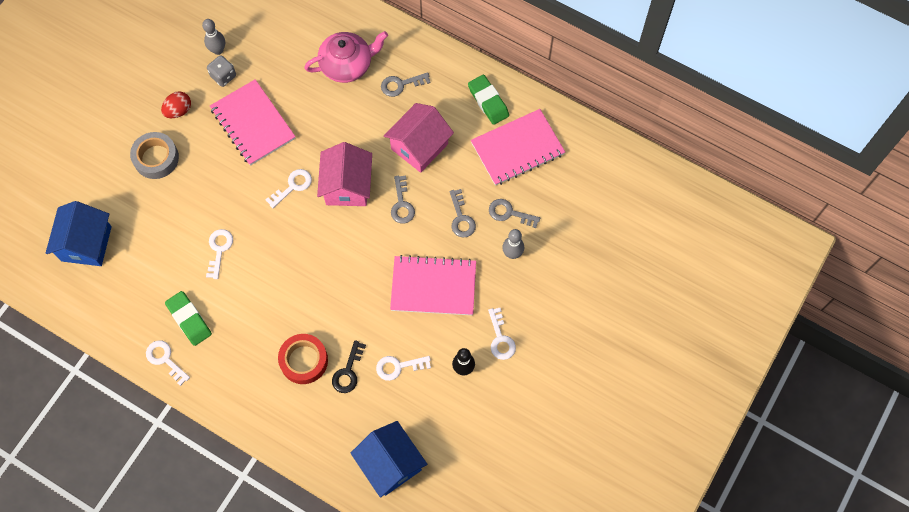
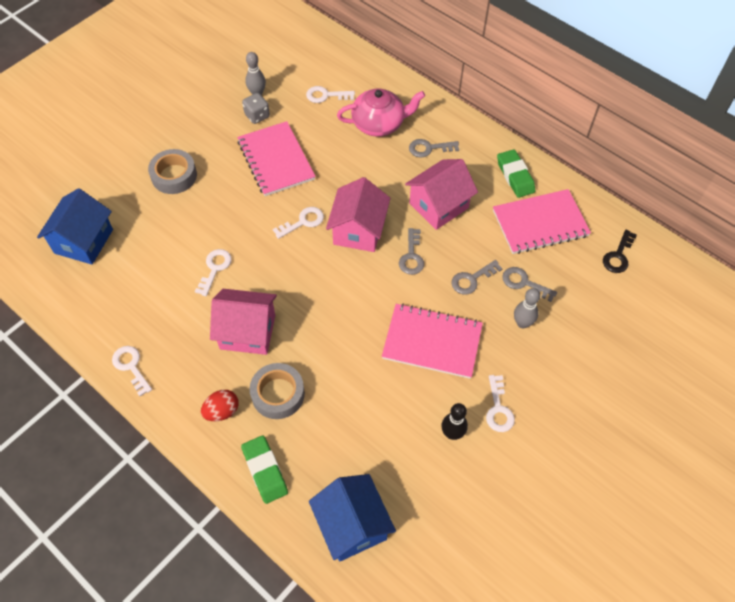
camera: 10 degrees right, 10 degrees down
(179, 110) = (207, 138): red egg -> red egg (222, 411)
(189, 319) = (167, 331): green eraser -> green eraser (265, 471)
(264, 307) = (248, 332): none -> pink house
(304, 360) = (278, 394): red tape -> grey tape
(348, 372) = (323, 414): black key -> black key (618, 256)
(398, 367) = (380, 419): white key -> white key (326, 95)
(461, 218) = (472, 279): grey key -> grey key turned 60 degrees clockwise

